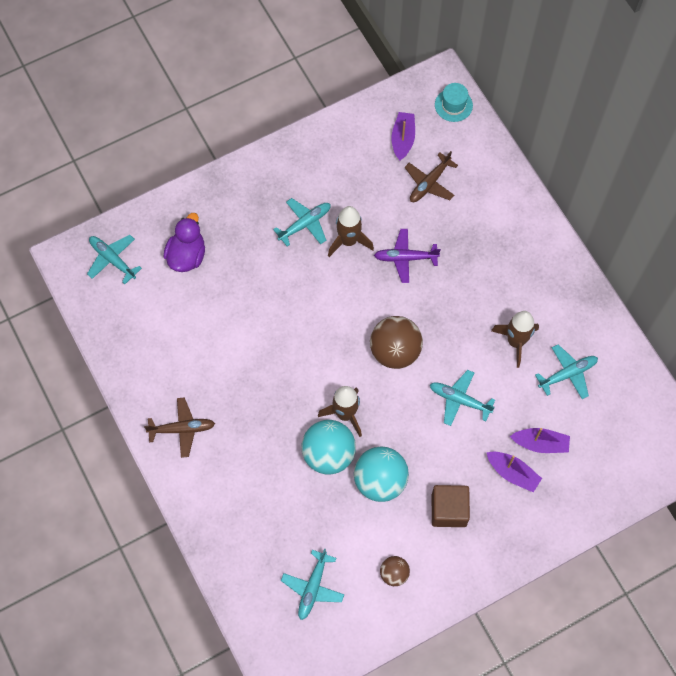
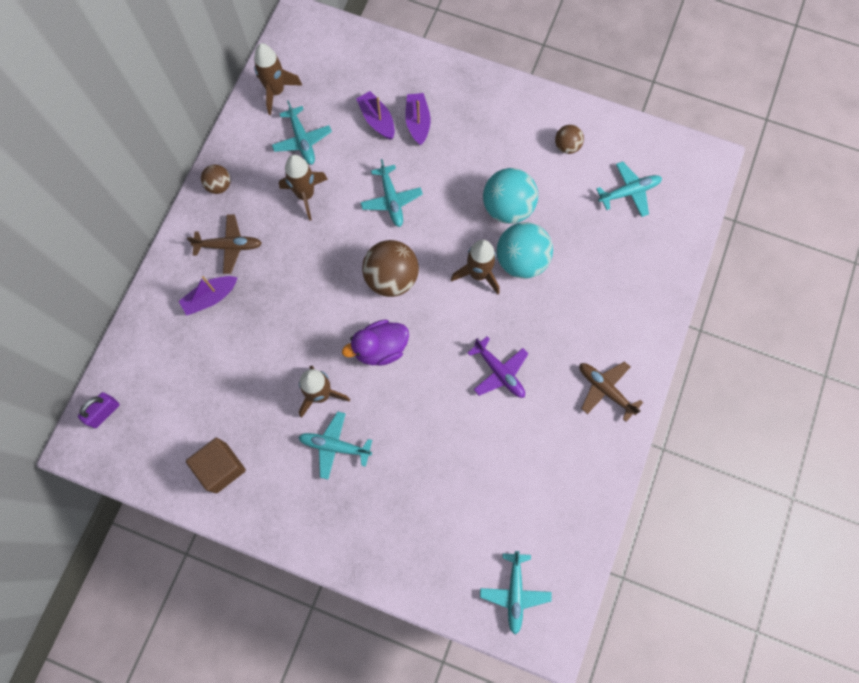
camera: 130 degrees left, 5 degrees up
(187, 255) = (453, 526): purple duck -> purple duck (380, 348)
(403, 139) = (177, 429): purple boat -> purple boat (210, 298)
(405, 258) = (298, 334): purple plane -> purple plane (499, 372)
(429, 183) = (206, 371): brown plane -> brown plane (229, 246)
(448, 510) = (486, 144): brown cube -> brown cube (221, 468)
(453, 105) = (104, 412): turquoise hat -> purple padlock
(567, 374) = (302, 140): turquoise plane -> turquoise plane turned 135 degrees counterclockwise
(574, 287) = (219, 185): none -> brown ball
(629, 387) = (276, 91): none -> brown rocket

